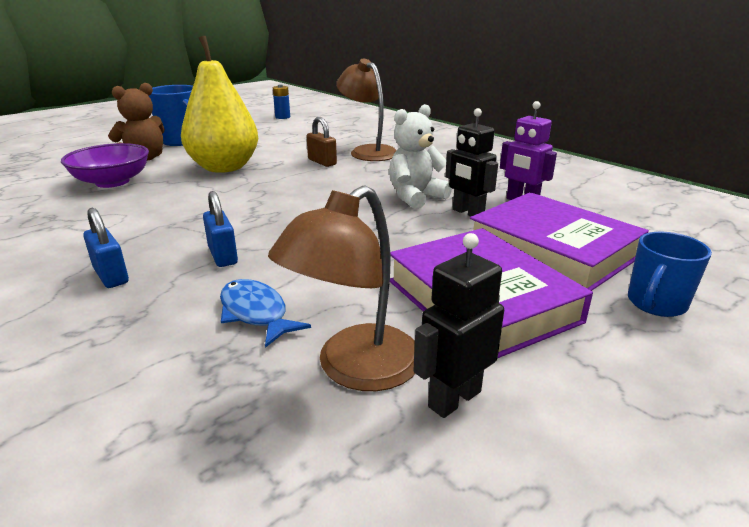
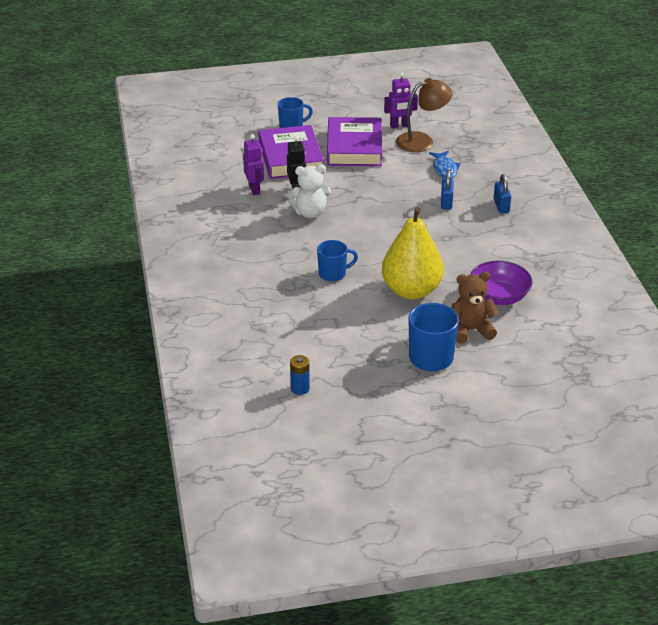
camera: 150 degrees left, 10 degrees up
(322, 162) = (333, 274): brown padlock -> blue mug
(368, 151) = (283, 278): brown lamp -> none
(454, 399) = (399, 126): black robot -> purple robot

